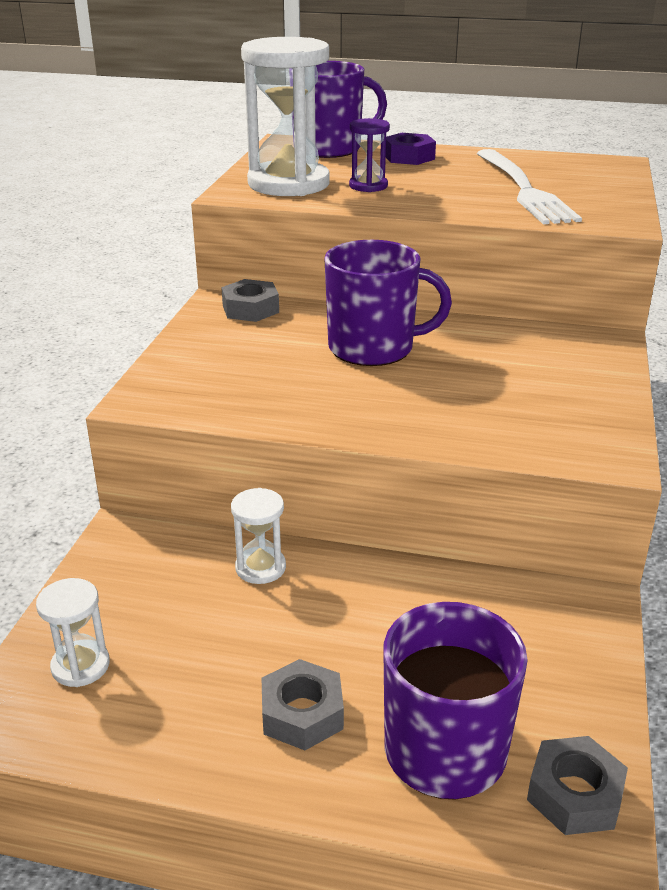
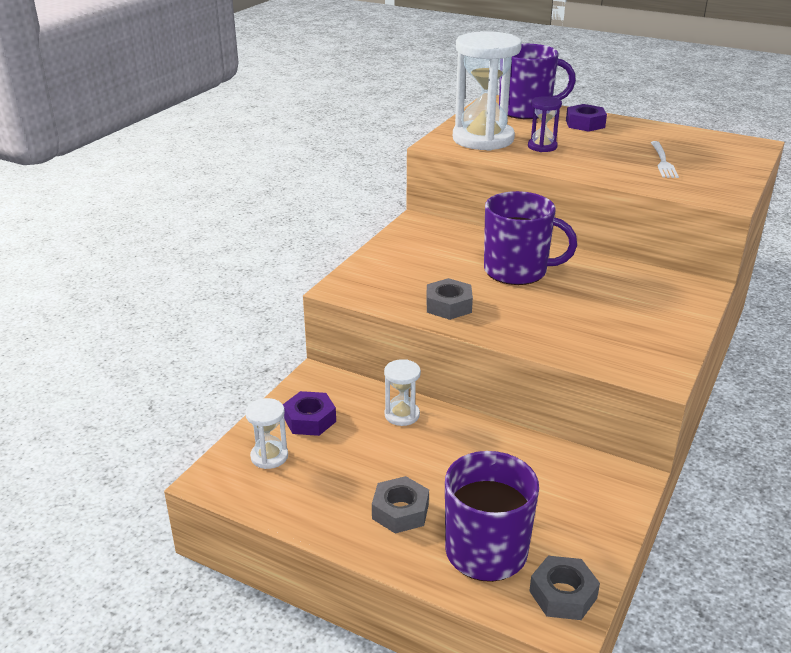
camera: 15 degrees right, 0 degrees up
(128, 598) = (310, 420): none -> purple nut
(250, 309) = (438, 230): grey nut -> grey nut (448, 305)
(524, 189) = (662, 161): white fork -> white fork, size x0.52

